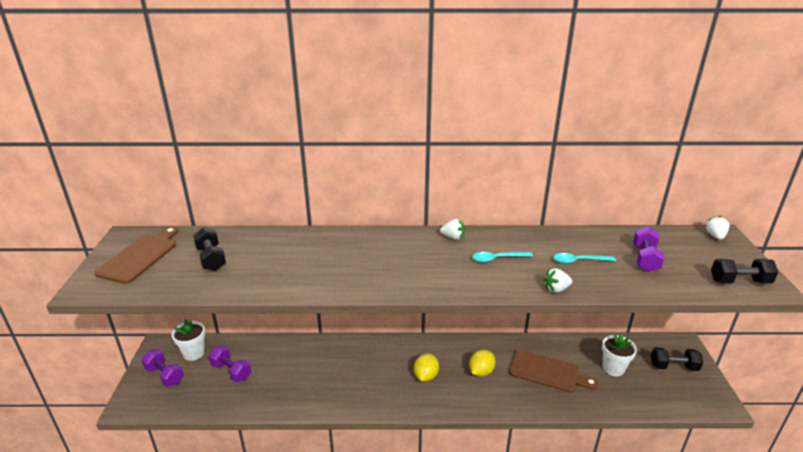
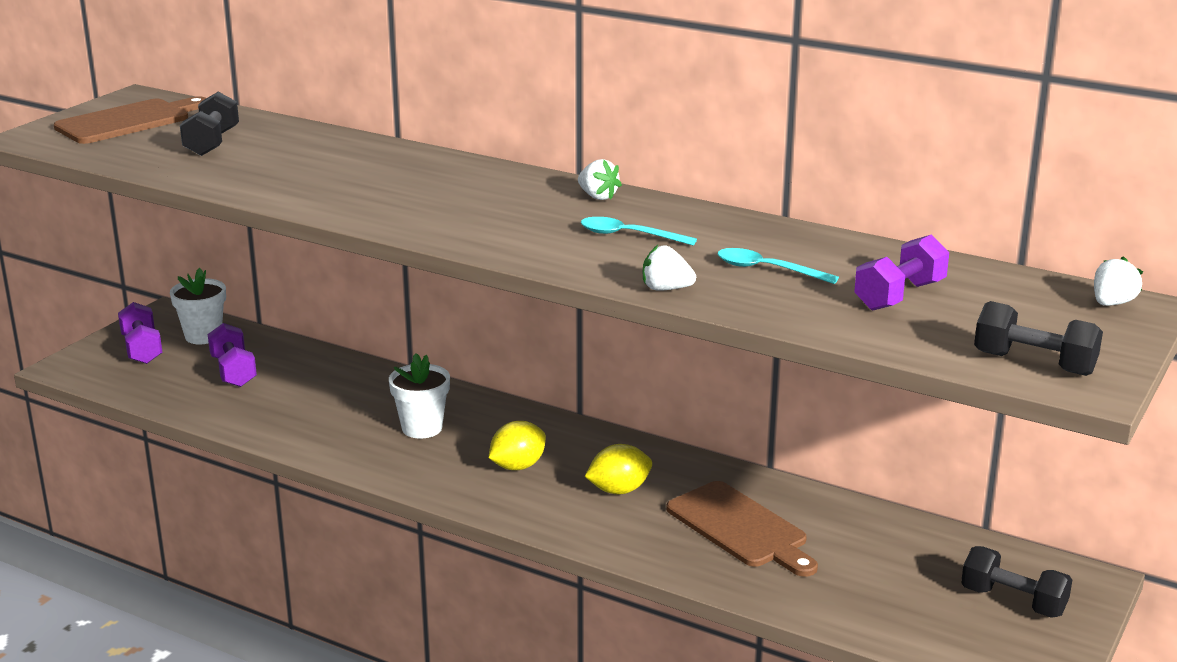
camera: 30 degrees right, 5 degrees down
(613, 368) = (879, 563): white flower pot -> white flower pot (422, 428)

